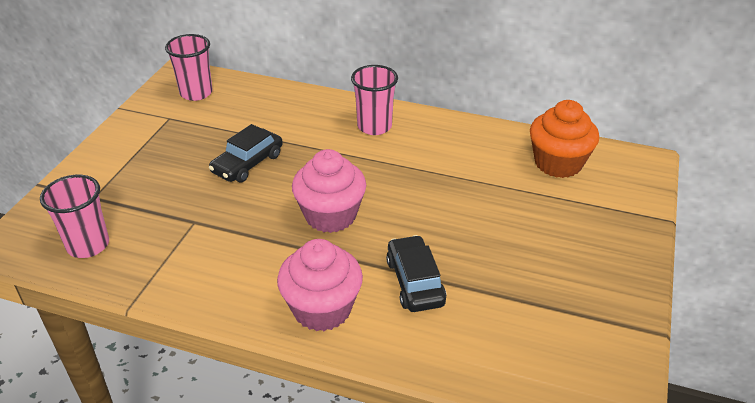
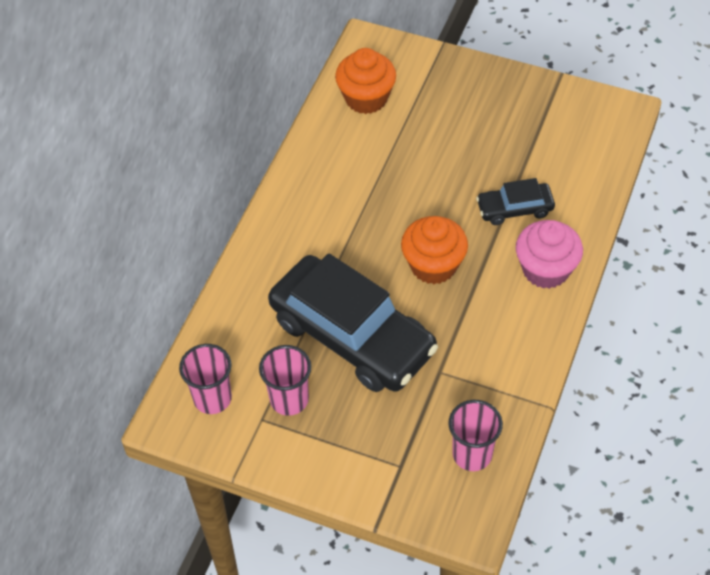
camera: 85 degrees left, 15 degrees up
(247, 163) = (352, 336): black car -> black car, size x2.16
(330, 215) = (433, 265): pink cupcake -> orange cupcake
(374, 126) = (296, 230): pink cup -> pink cup (289, 400)

